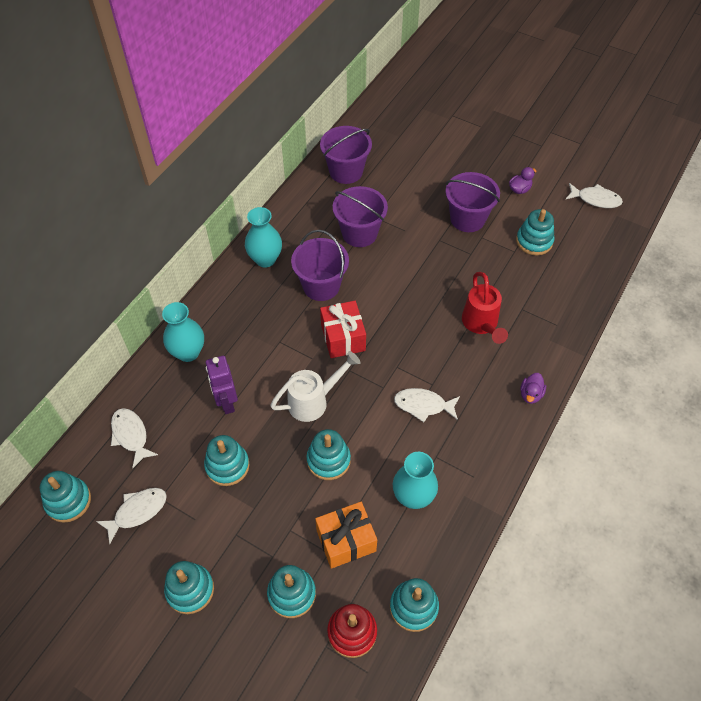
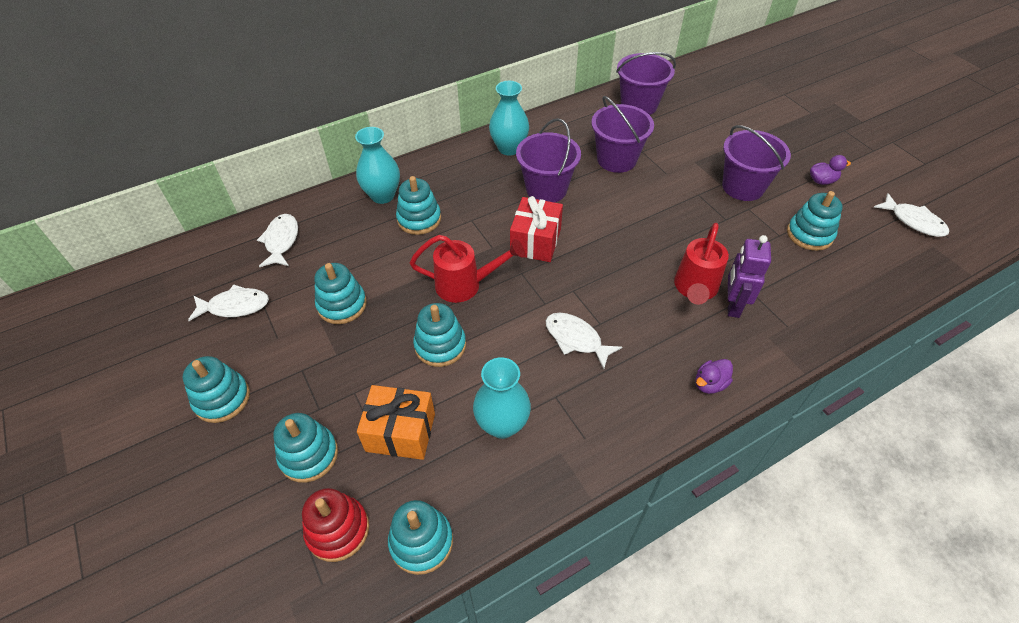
camera: 30 degrees right, 5 degrees down
(68, 501) = (189, 270): turquoise stacking toy -> turquoise stacking toy (419, 219)
(226, 402) = (383, 250): purple robot -> purple robot (732, 305)
(314, 401) = (466, 285): white watering can -> red watering can

